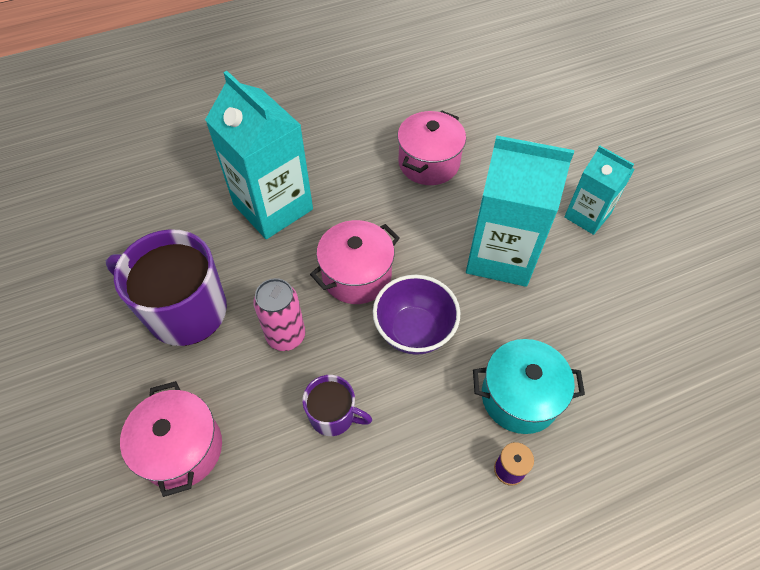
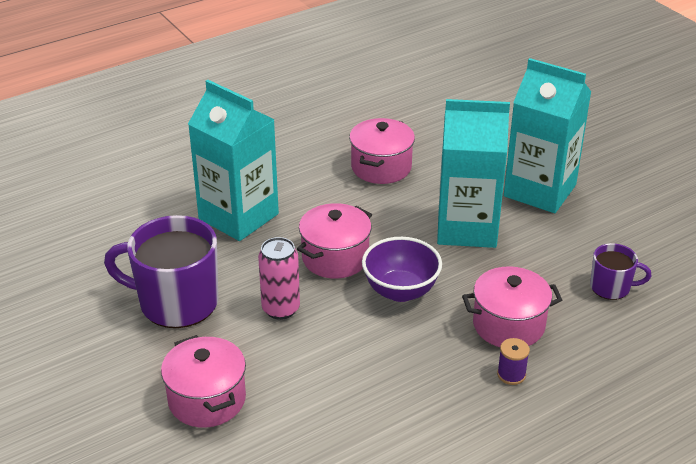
camera: 10 degrees left, 20 degrees down
(333, 415) = (342, 359): purple mug -> purple mug (611, 287)
(519, 397) = (508, 325): turquoise pot -> pink pot
(587, 216) = (540, 190): turquoise carton -> turquoise carton, size x1.72

